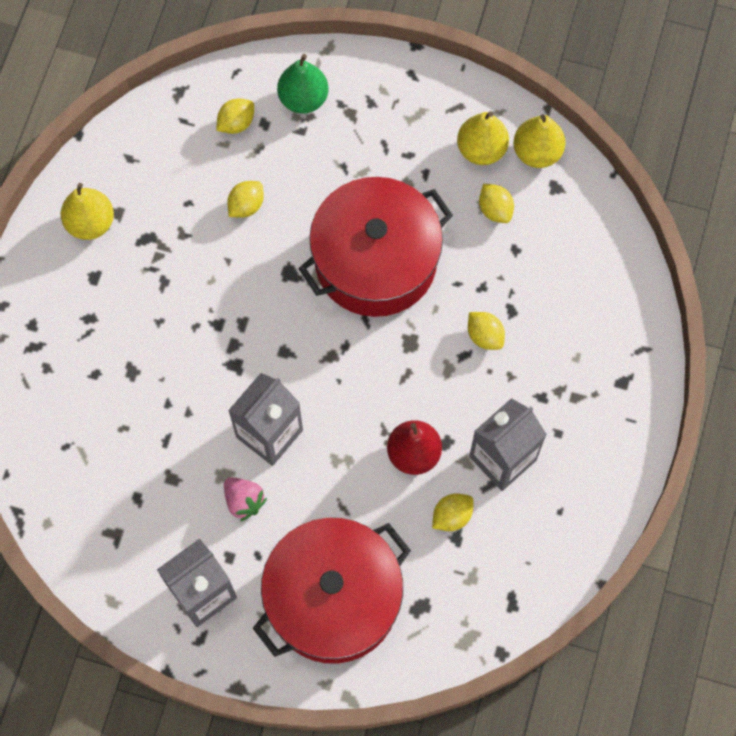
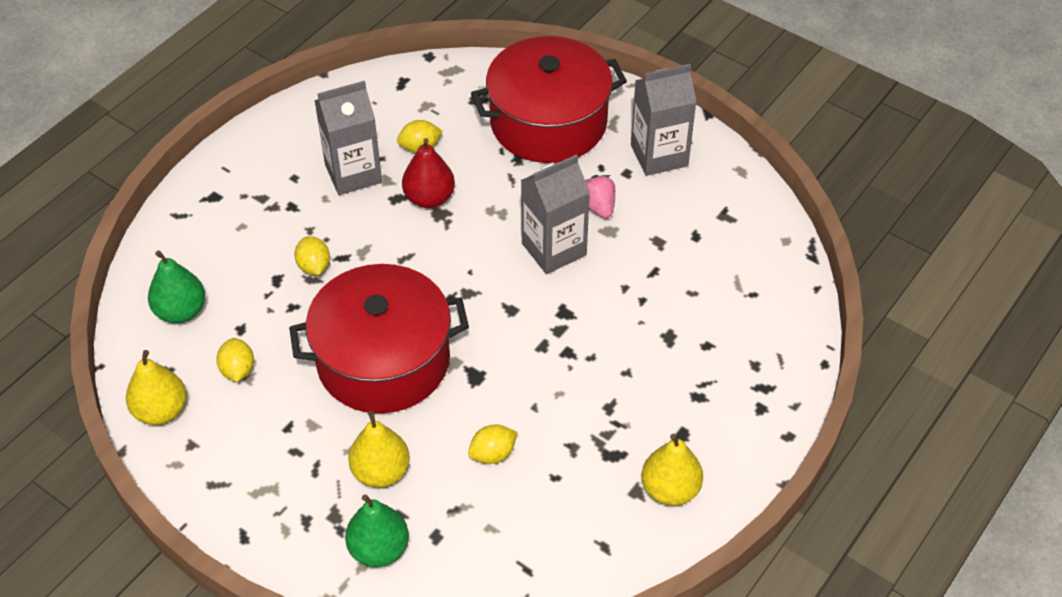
camera: 160 degrees left, 20 degrees down
(236, 123) = (467, 546): yellow lemon -> none
(481, 149) = (216, 432): yellow pear -> yellow pear (381, 472)
(577, 249) = (181, 311): none -> green pear

